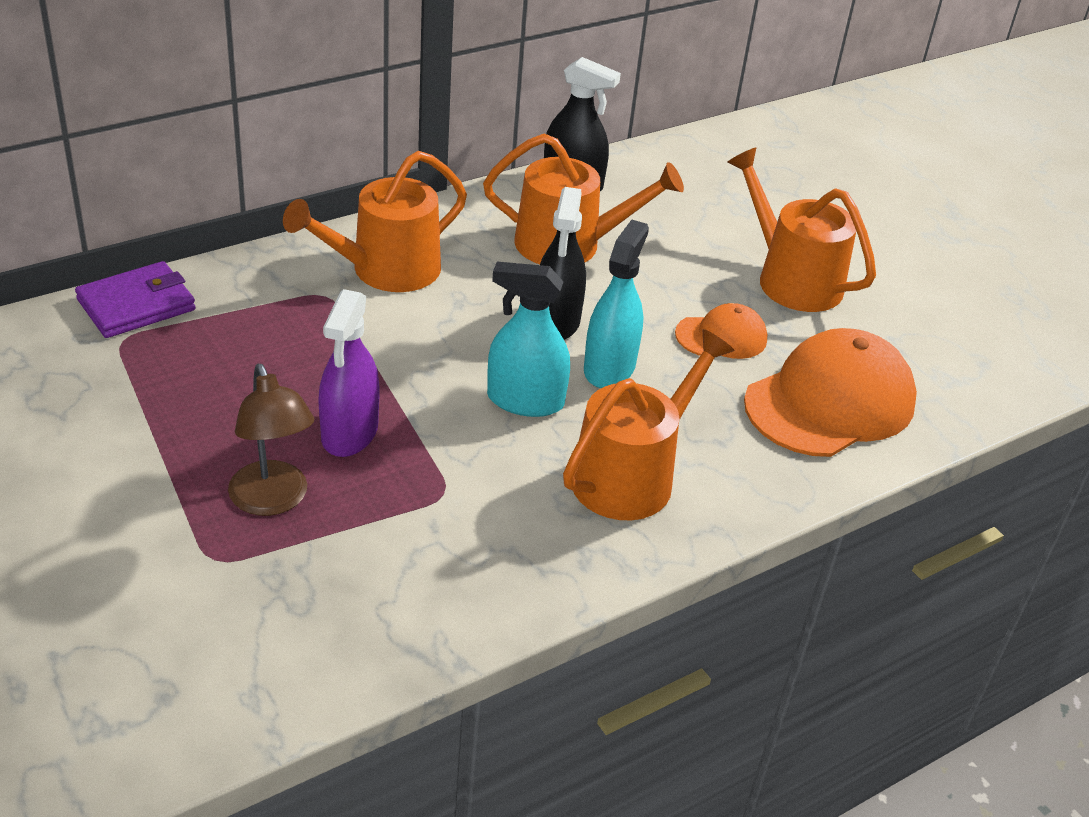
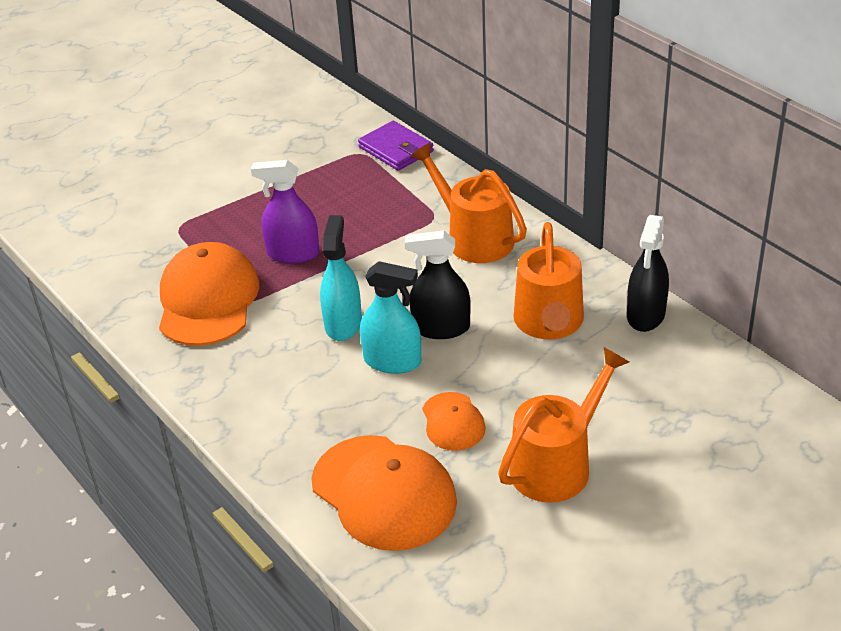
camera: 90 degrees right, 0 degrees up
(273, 500) = (227, 237): brown lamp -> none
(429, 532) = (208, 300): none -> orange cap
(631, 475) = (274, 383): orange watering can -> none

